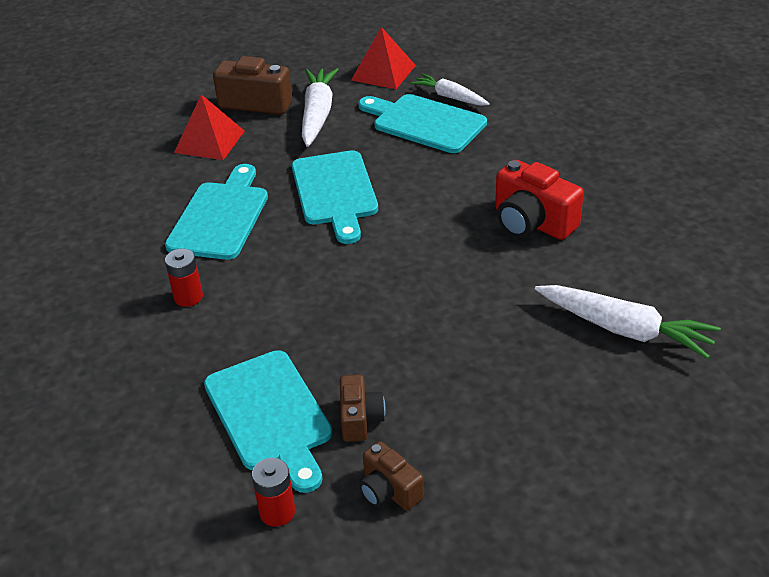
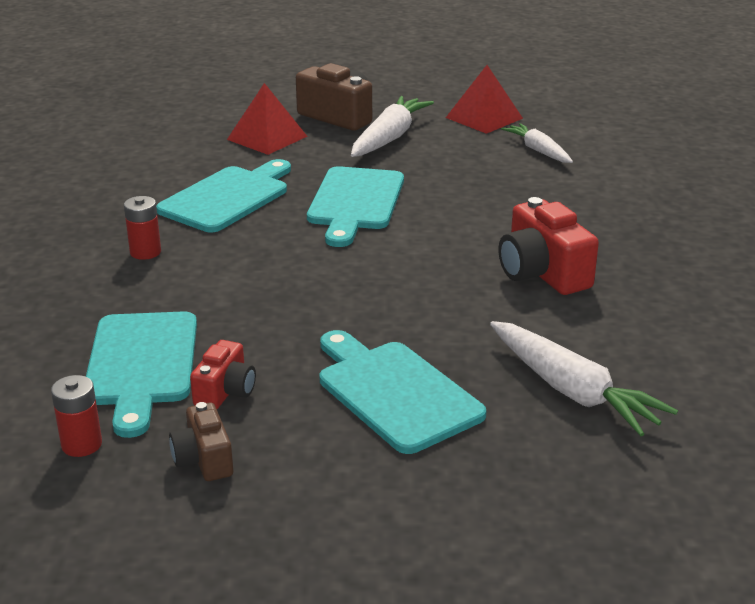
camera: 20 degrees right, 10 degrees down
(360, 419) = (225, 392): brown camera -> red camera
(424, 123) = (494, 166): turquoise cutting board -> turquoise cutting board (394, 392)

